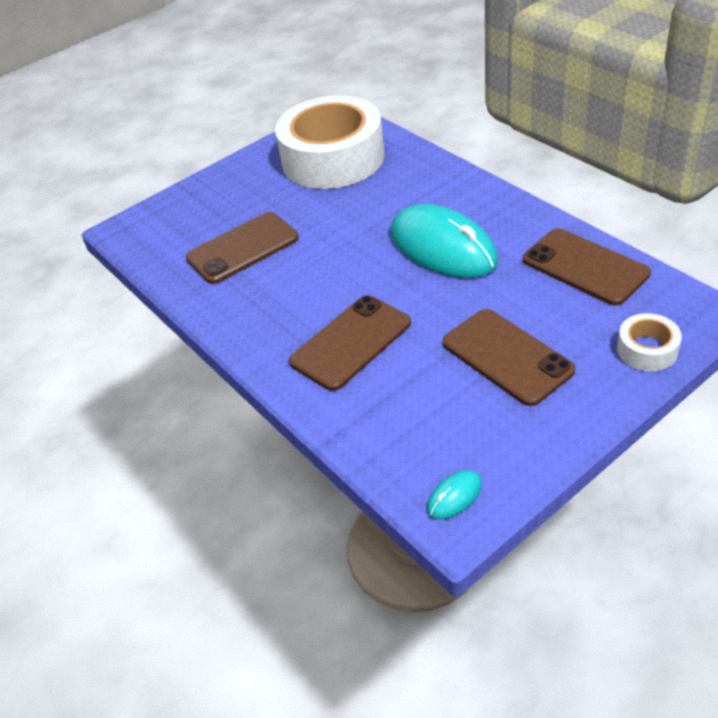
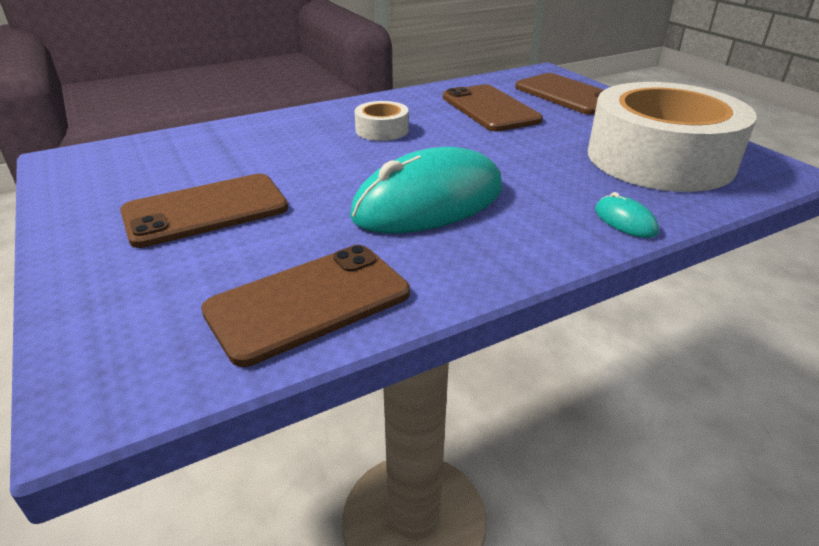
camera: 95 degrees right, 10 degrees down
(351, 342) = (311, 141): brown phone -> brown phone (567, 95)
(454, 496) = (83, 161): turquoise mouse -> turquoise mouse (625, 221)
(647, 350) = (99, 311): white tape -> white tape (382, 130)

